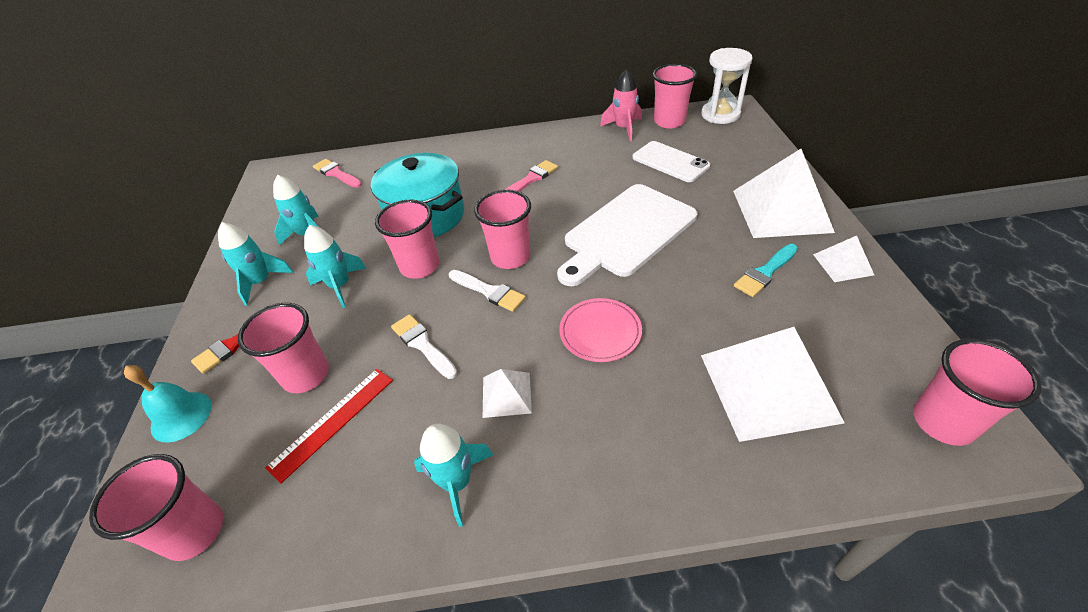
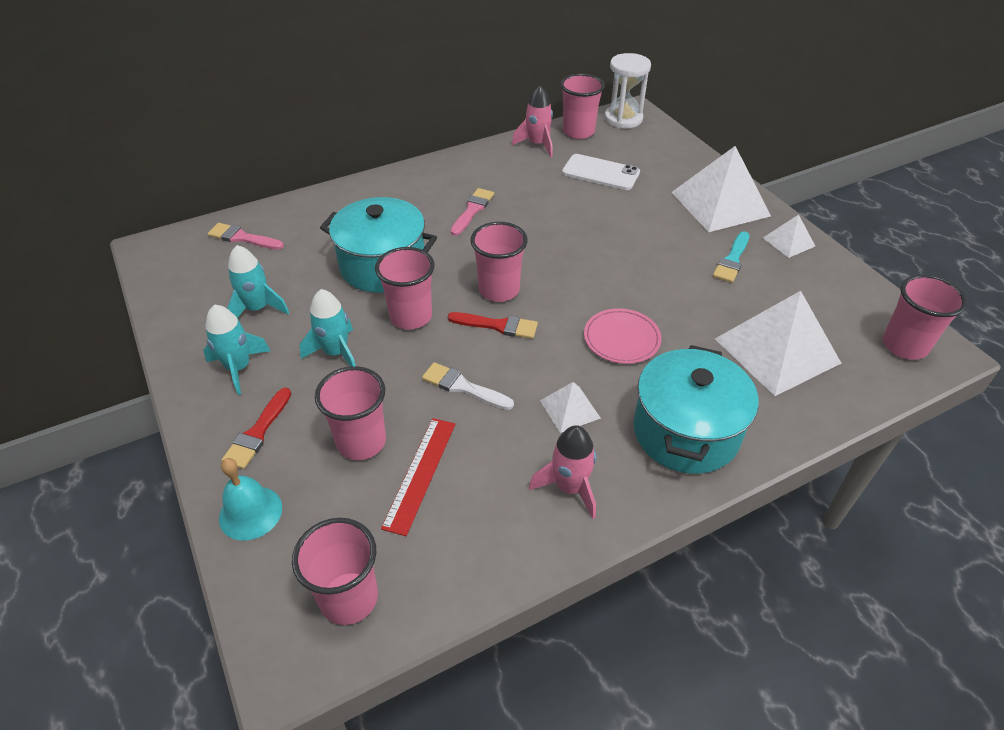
camera: 25 degrees left, 0 degrees up
(457, 482) = (569, 487): turquoise rocket -> pink rocket
(489, 291) = (498, 325): white brush -> red brush
(613, 455) = (685, 432): none -> turquoise pot
(626, 233) = (596, 247): white cutting board -> none

